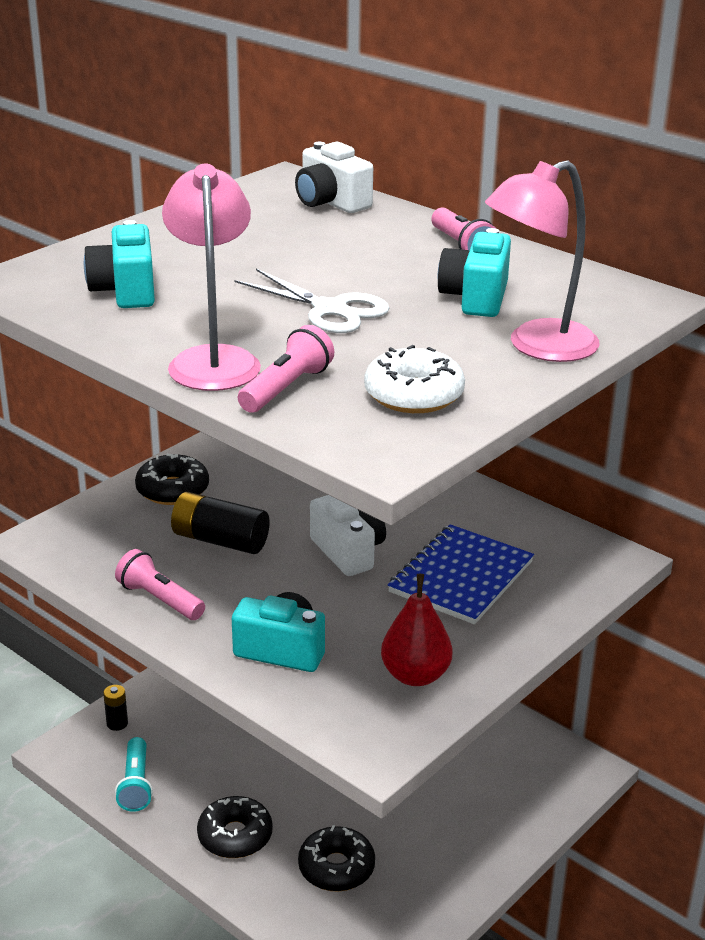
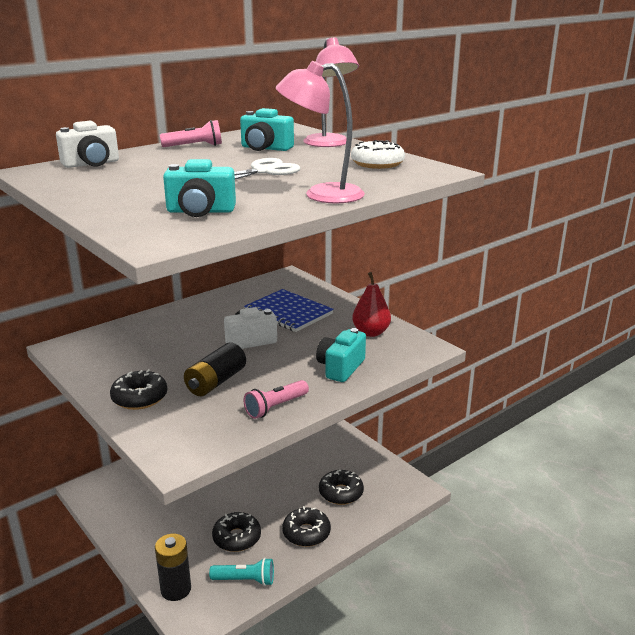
camera: 80 degrees left, 5 degrees down
(117, 723) = (176, 589): black battery -> black battery, size x1.85
(215, 762) = (237, 538): none -> black donut
(286, 388) = (363, 183): pink flashlight -> none

